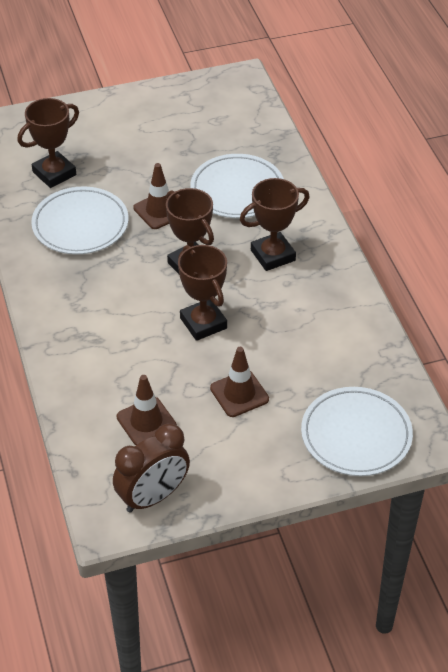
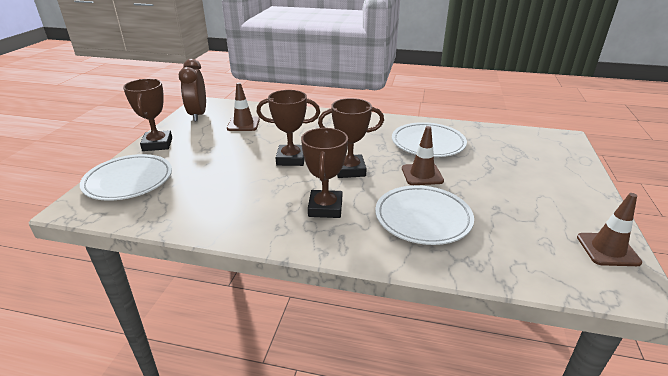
camera: 120 degrees right, 15 degrees down
(54, 173) = (493, 147): brown trophy -> brown trophy (157, 144)
(239, 394) = (221, 153): brown traffic cone -> brown traffic cone (607, 249)

